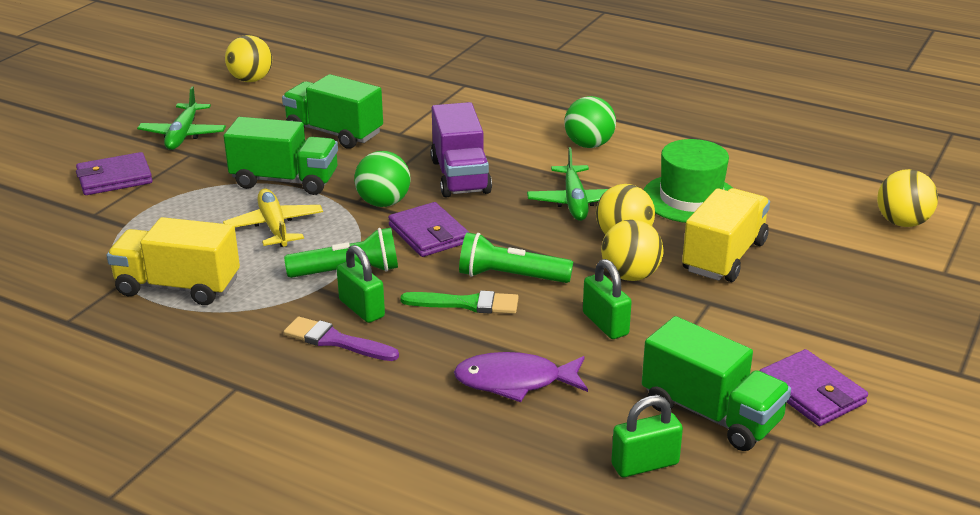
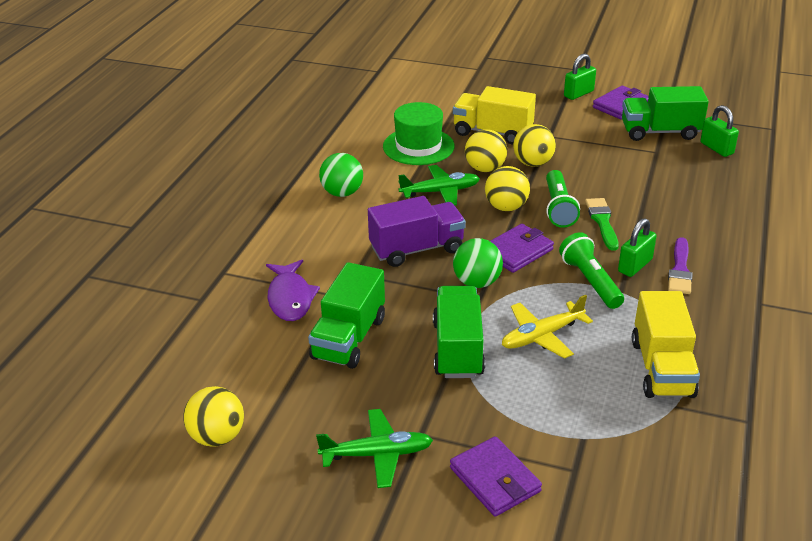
camera: 100 degrees left, 5 degrees up
(515, 382) = (675, 194): purple fish -> purple fish (290, 298)
(605, 324) = (594, 168): green padlock -> green padlock (578, 94)
(711, 414) = (660, 132): green truck -> green truck turned 120 degrees counterclockwise
(902, 223) = (424, 78): yellow ball -> yellow ball (506, 207)

